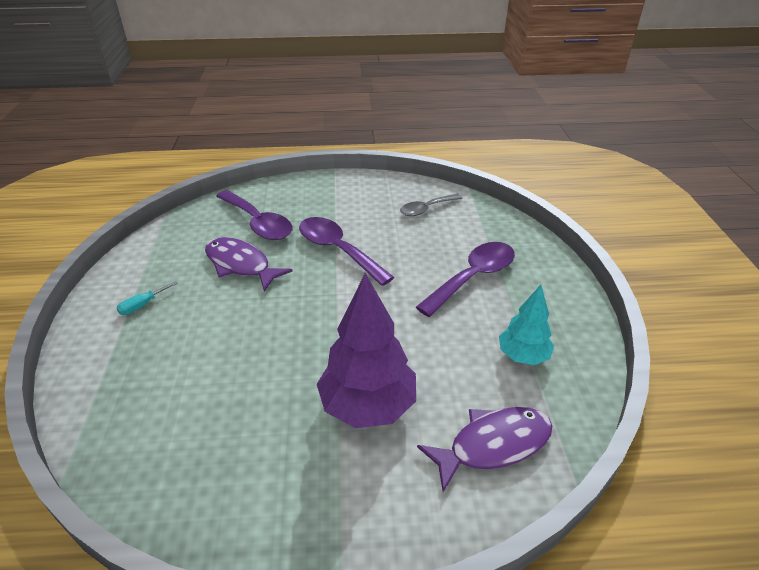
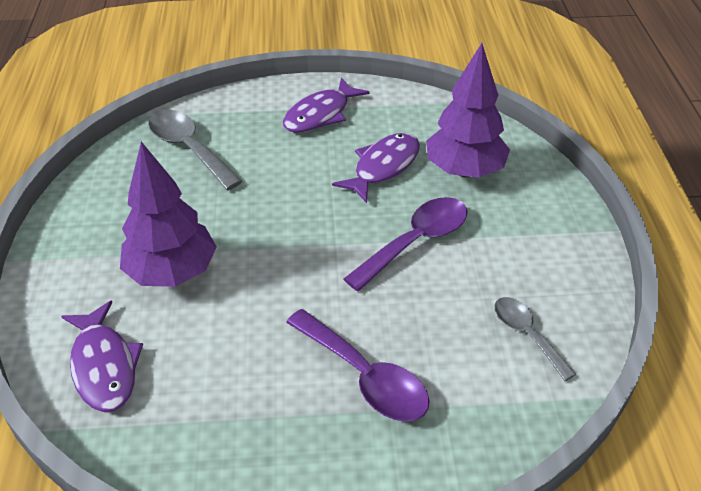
camera: 90 degrees right, 5 degrees up
(142, 305) = (320, 114): turquoise screwdriver -> purple fish
(161, 414) = (189, 149): none -> grey spoon
(258, 223) = (464, 170): purple spoon -> purple tree
(523, 356) = (217, 412): turquoise tree -> none

